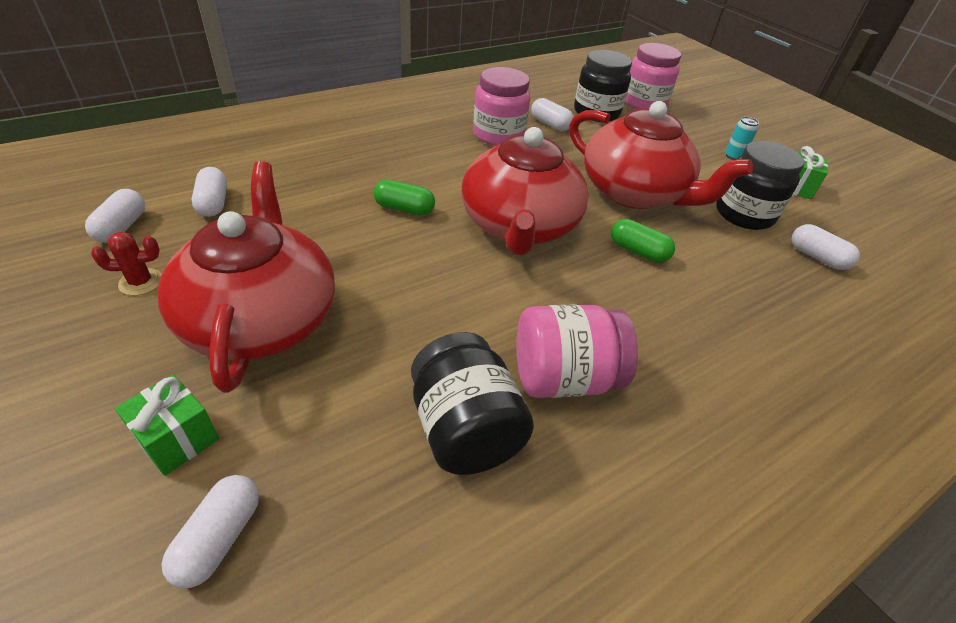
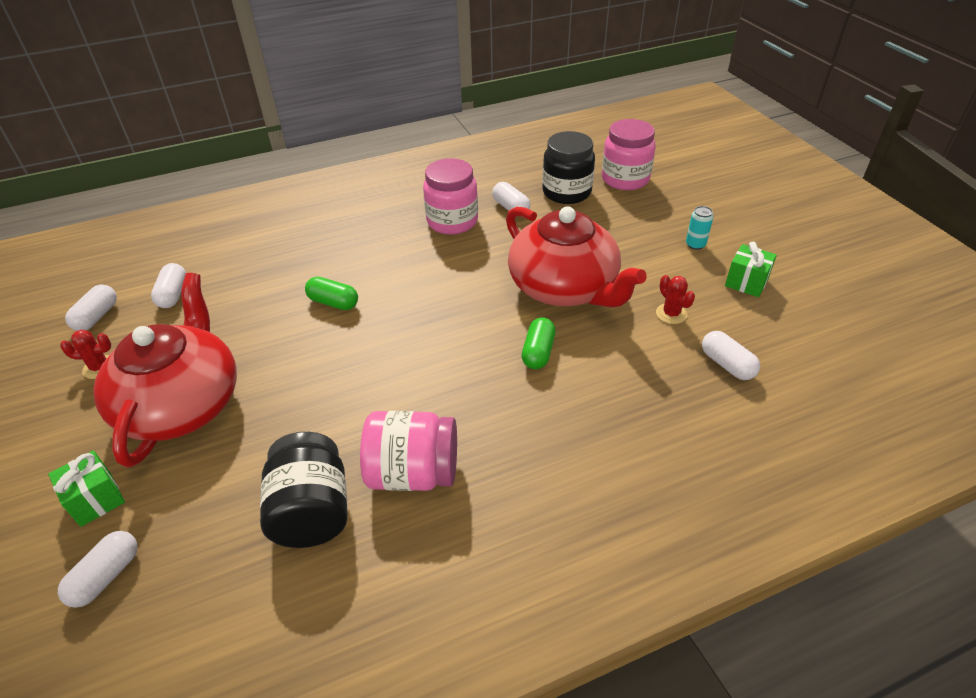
camera: 15 degrees right, 0 degrees up
(519, 226) = (433, 323): red teapot -> none
(638, 251) = (538, 352): green capsule -> green capsule turned 60 degrees clockwise
(744, 214) = (671, 314): black jar -> red cactus

